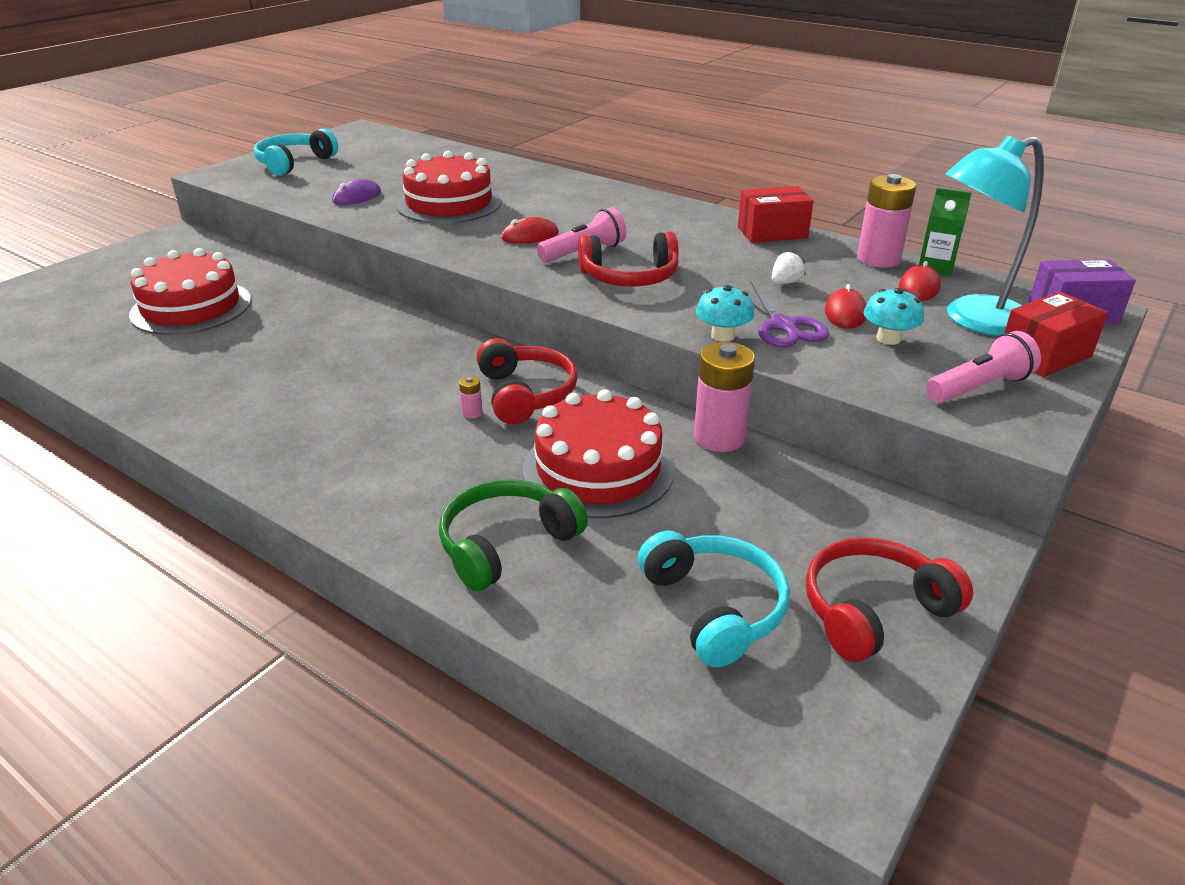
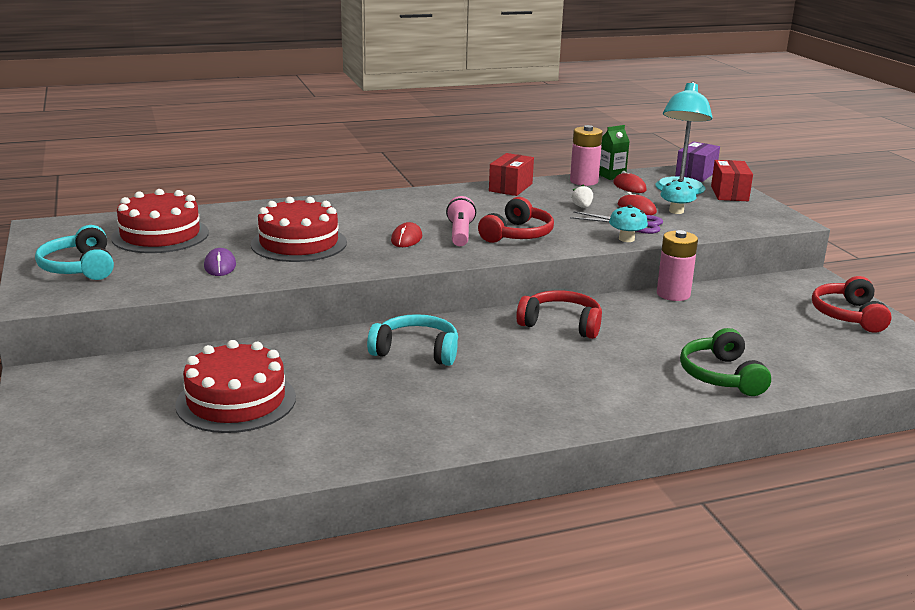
camera: 55 degrees left, 10 degrees down
(472, 413) = (565, 345): pink battery -> none
(598, 470) = (671, 332): red cake -> red cake (160, 235)
(715, 608) = (819, 345): turquoise headphones -> turquoise headphones (416, 351)
(979, 387) = (744, 214): pink flashlight -> none

